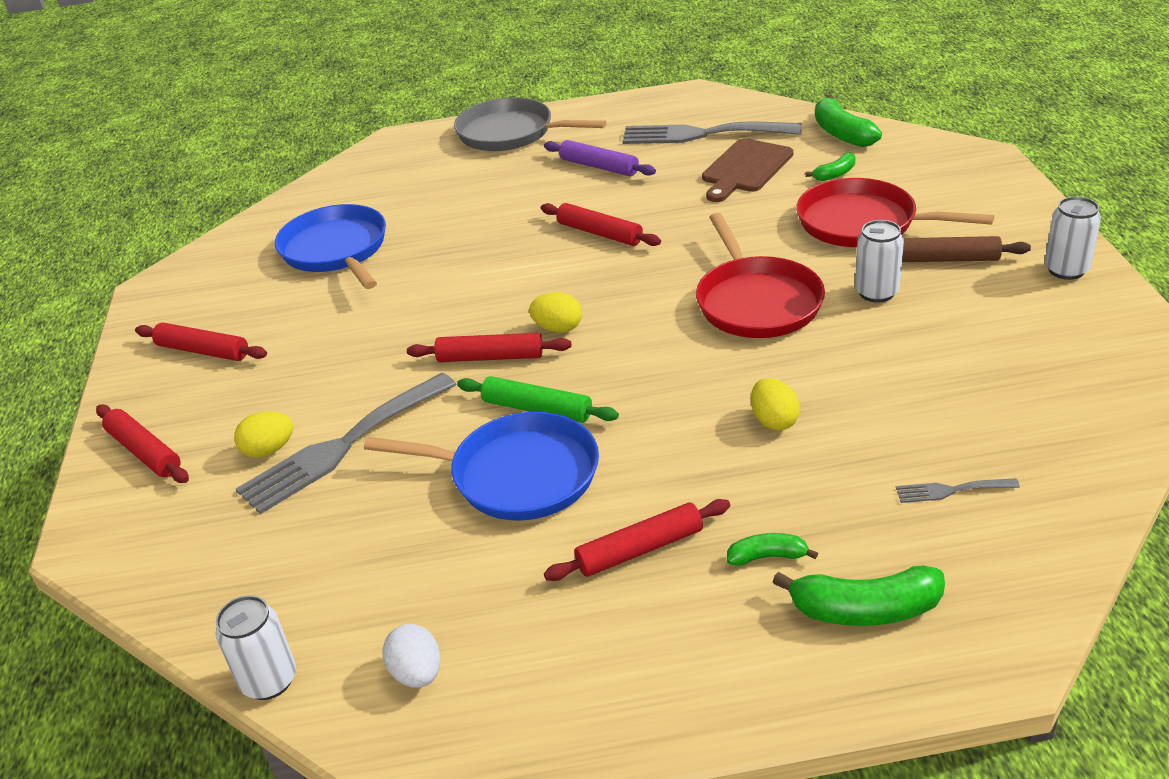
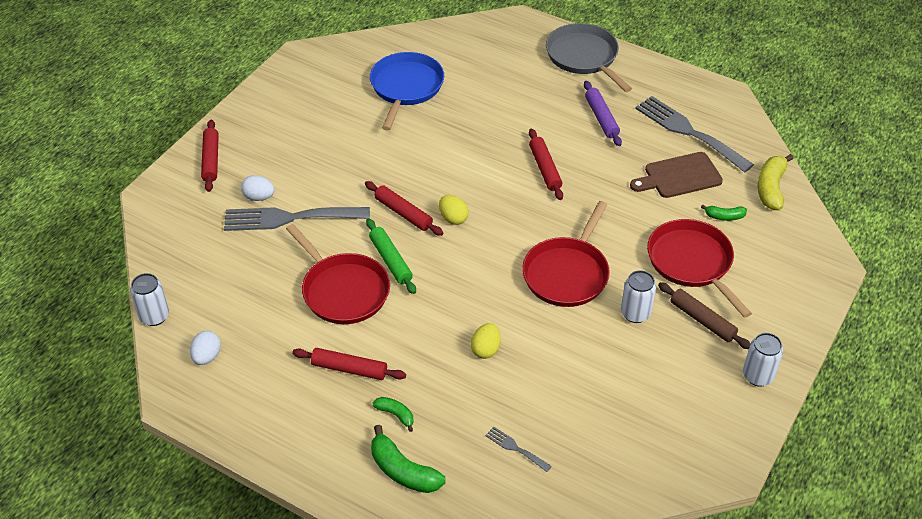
camera: 35 degrees right, 10 degrees up
(203, 351) = (286, 114): red rolling pin -> none
(269, 450) = (259, 197): yellow egg -> white egg
(517, 475) = (343, 290): blue pan -> red pan
(841, 133) = (771, 188): green banana -> yellow banana

